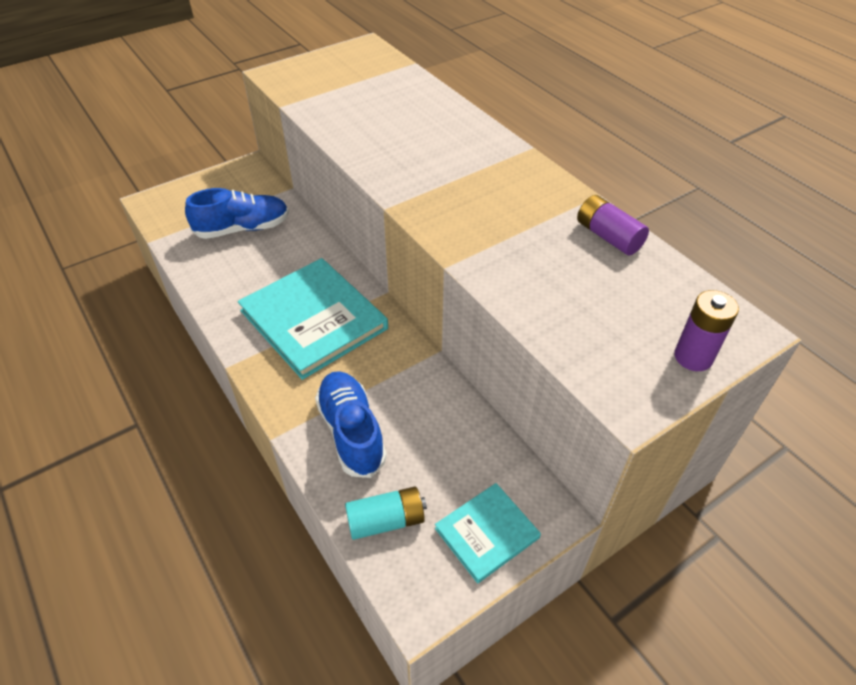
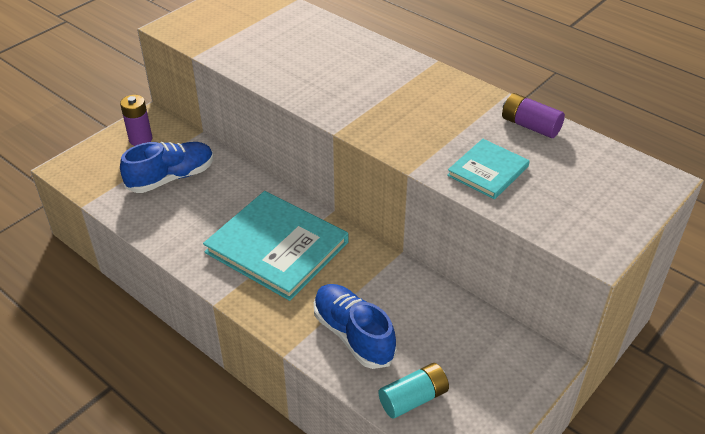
camera: 15 degrees left, 5 degrees down
(487, 533) = (500, 389): turquoise book -> turquoise book (488, 171)
(693, 357) = (630, 208): purple battery -> purple battery (140, 139)

